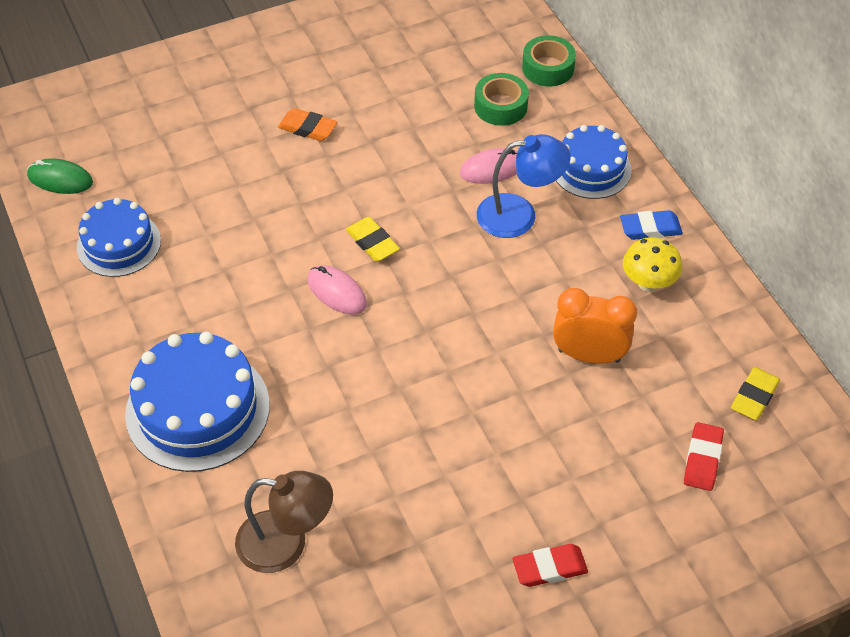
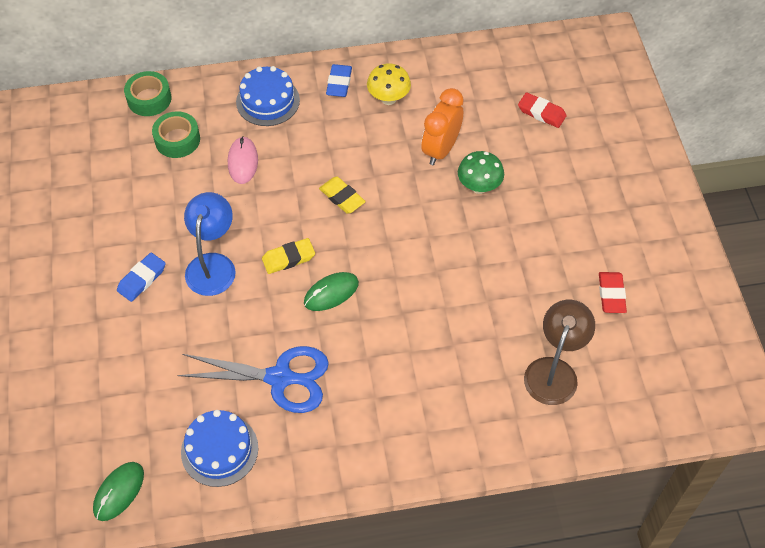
camera: 75 degrees left, 5 degrees up
(198, 409) = (417, 412): blue cake -> none
(214, 272) = (280, 378): none -> blue scissors
(307, 128) = (142, 279): orange eraser -> blue eraser
(337, 292) = (331, 293): pink mouse -> green mouse
(519, 215) = (296, 156): blue lamp -> blue lamp (213, 264)
(545, 409) = (479, 187): none -> green mushroom
(549, 568) = (605, 217): red eraser -> red eraser (611, 294)
(754, 396) = (500, 71): yellow eraser -> yellow eraser (342, 197)

